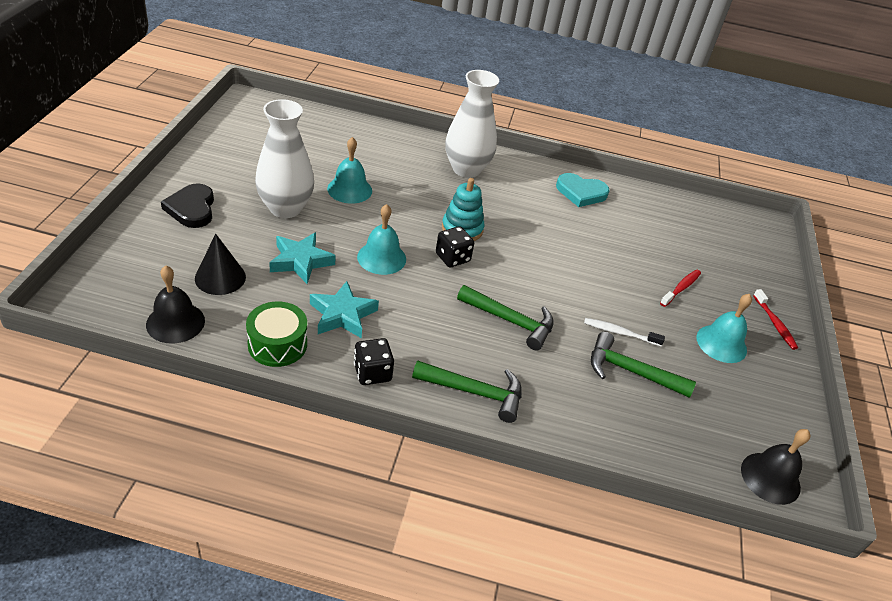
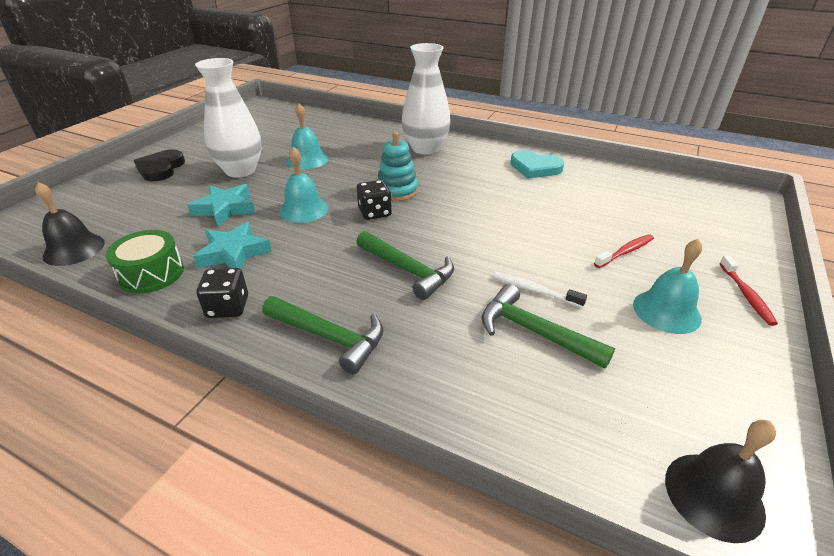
camera: 20 degrees right, 5 degrees down
(220, 277) = (143, 217): black cone -> none

